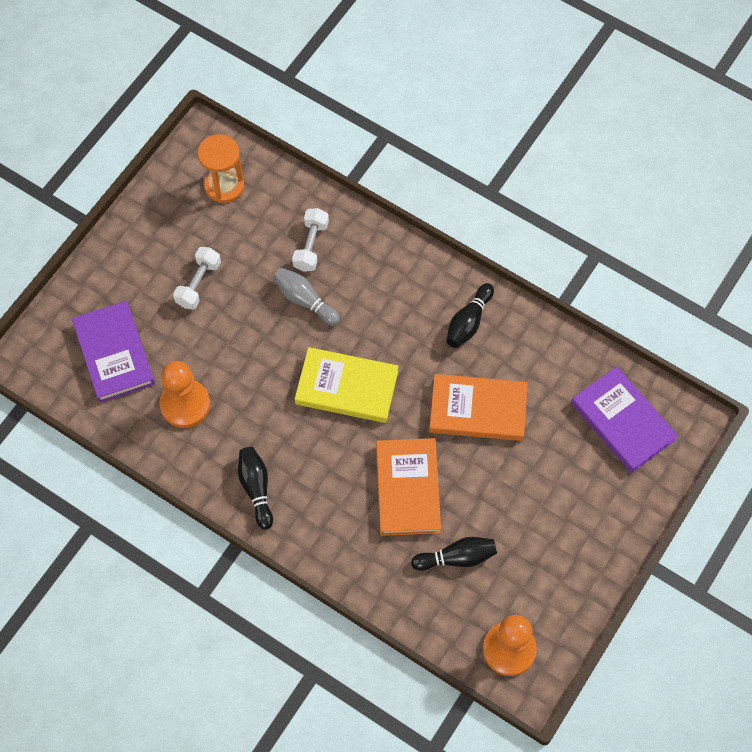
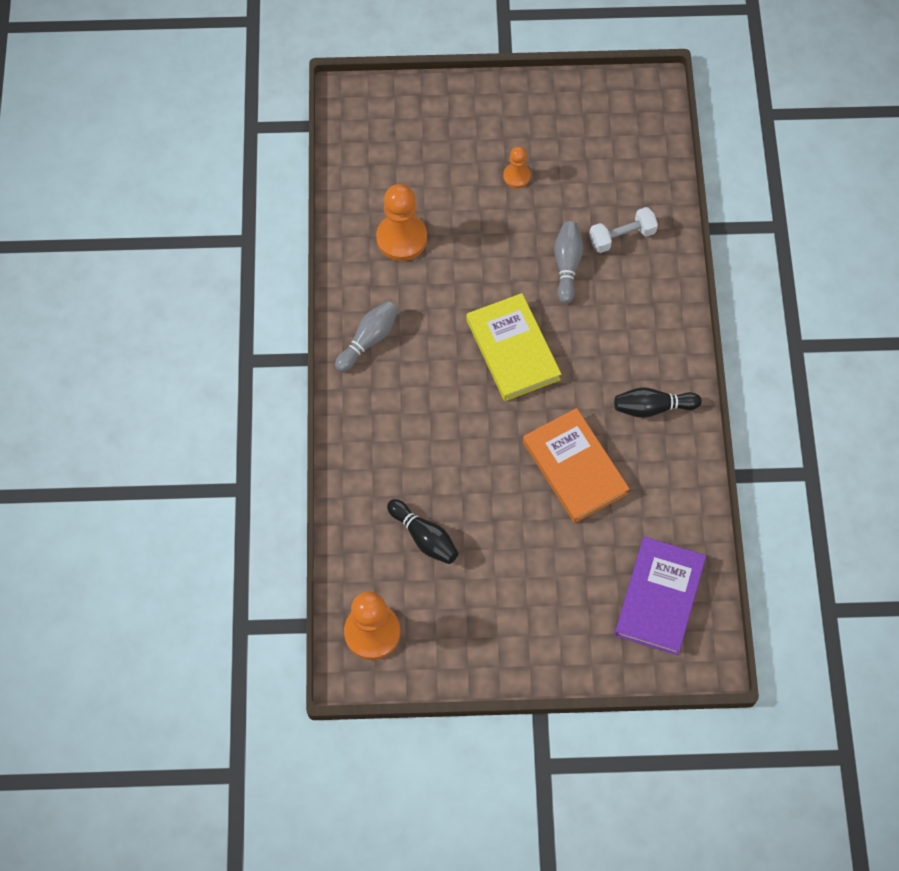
camera: 55 degrees right, 0 degrees up
(114, 354) = (405, 157): purple book -> none
(198, 283) = (516, 176): white dumbbell -> orange pawn
(224, 186) = (622, 135): orange hourglass -> none
(256, 488) = (368, 340): black bowling pin -> grey bowling pin
(408, 488) = (457, 457): orange book -> none

